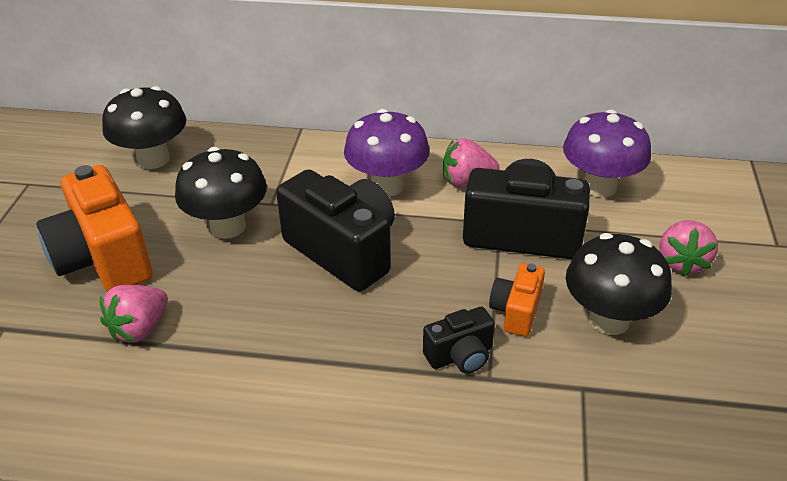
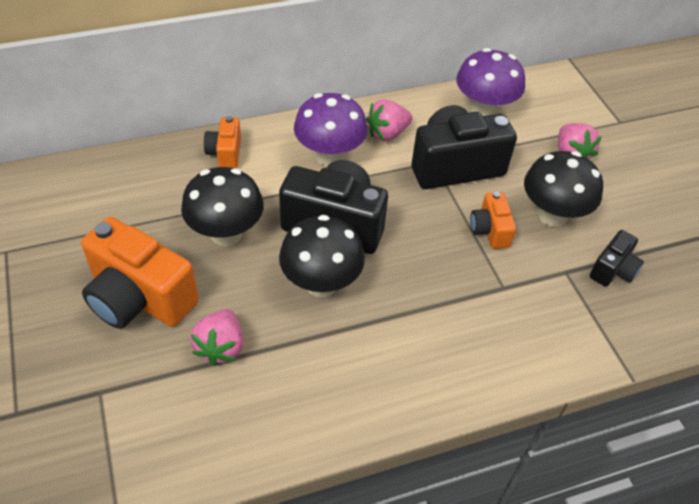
camera: 30 degrees left, 10 degrees up
(153, 159) = (110, 191): black mushroom -> black mushroom (321, 283)
(283, 156) = (225, 153): none -> orange camera
(460, 356) = (474, 278): black camera -> black camera (613, 270)

